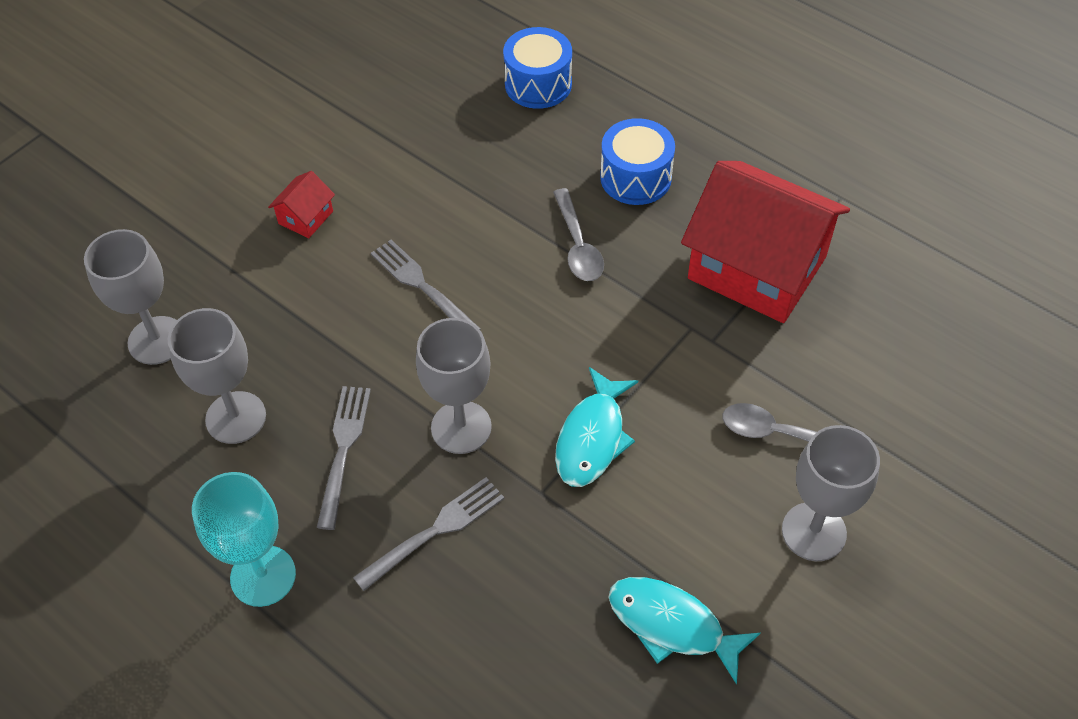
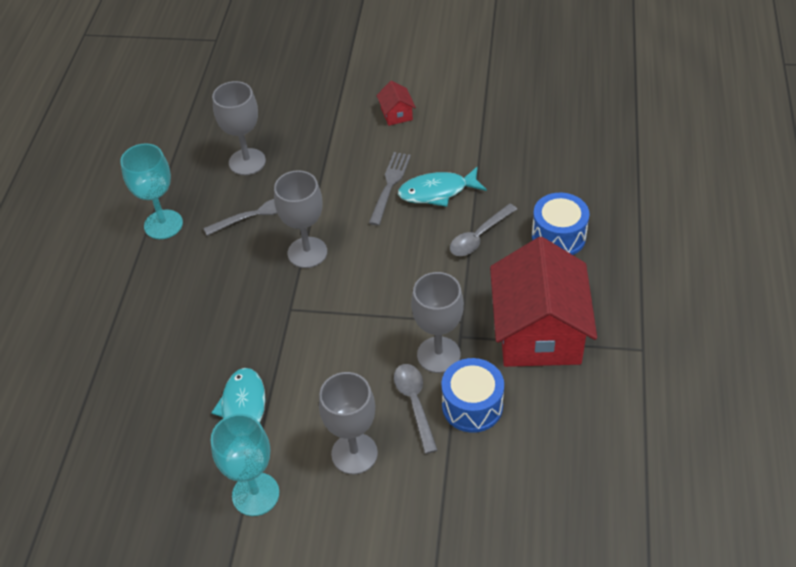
camera: 60 degrees right, 5 degrees down
(157, 340) = (271, 107): grey goblet -> grey goblet (438, 355)
(306, 217) = (396, 114): red house -> red house turned 75 degrees clockwise
(435, 531) = (234, 276): grey fork -> none
(538, 84) = (591, 153): blue drum -> blue drum (472, 406)
(592, 438) = (343, 313): turquoise fish -> turquoise fish (437, 192)
(810, 671) = (255, 494): none -> turquoise goblet

